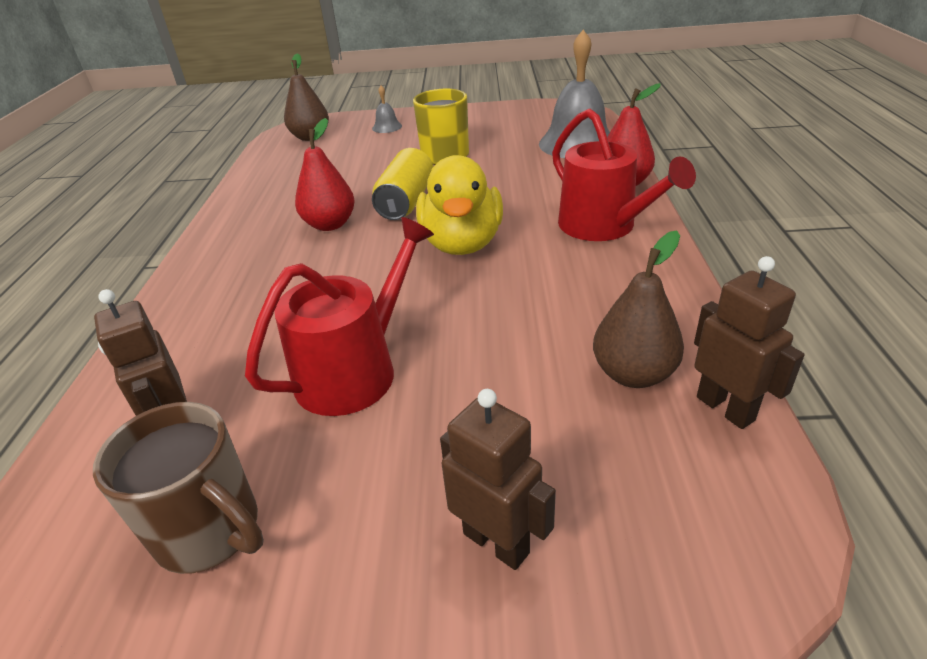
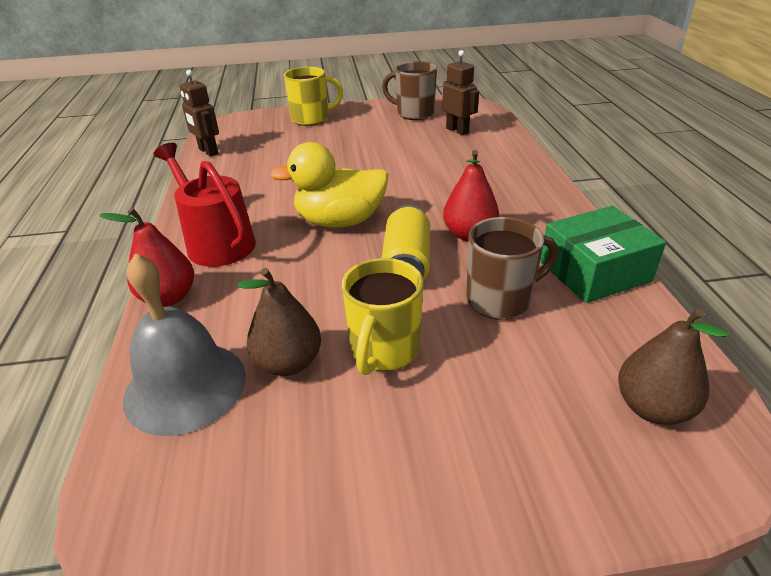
camera: 170 degrees right, 0 degrees up
(255, 193) = (594, 271): none -> green box
(347, 178) = (500, 300): none -> brown mug
(355, 370) = (386, 152): red watering can -> none
(387, 127) = (527, 448): grey bell -> none
(462, 244) = (340, 221): yellow duck -> yellow duck turned 90 degrees counterclockwise
(496, 542) = (311, 119): brown robot -> yellow mug
(633, 374) = (243, 159): brown pear -> brown pear (288, 363)

